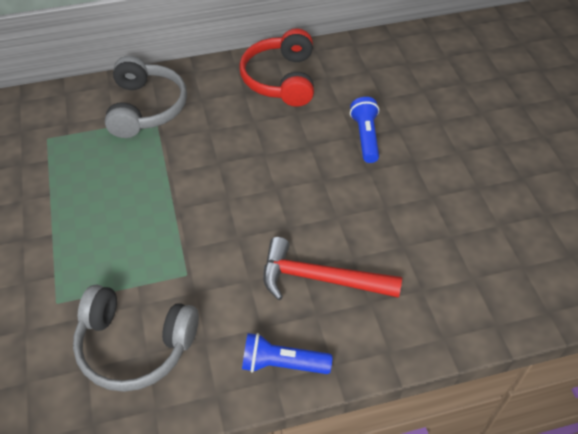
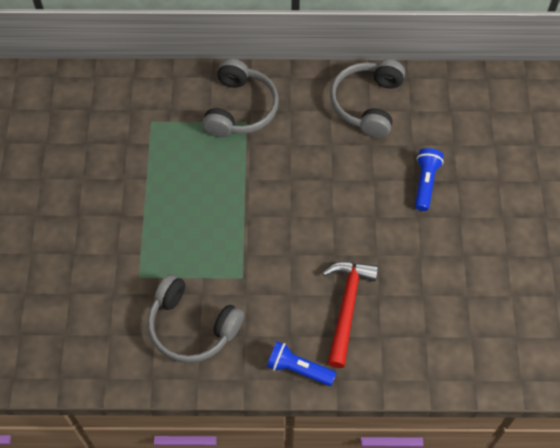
camera: 15 degrees right, 10 degrees up
(281, 79) = (367, 103): red headphones -> grey headphones
(320, 279) = (347, 307): red hammer -> red hammer turned 75 degrees clockwise

